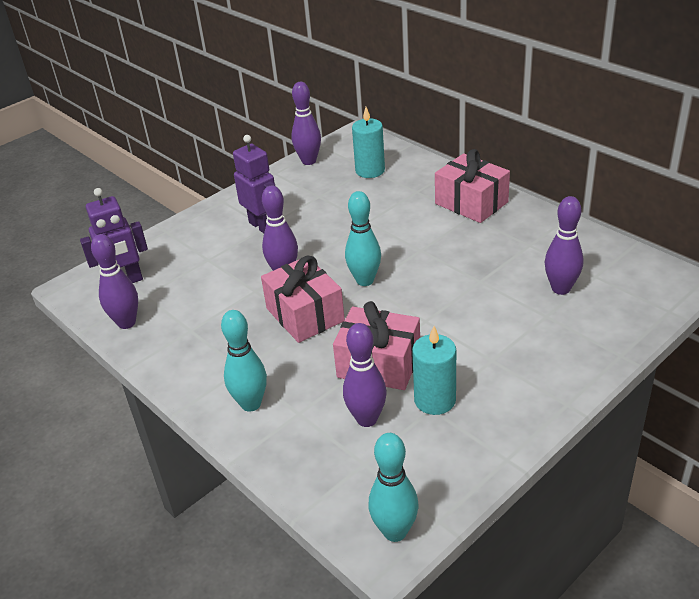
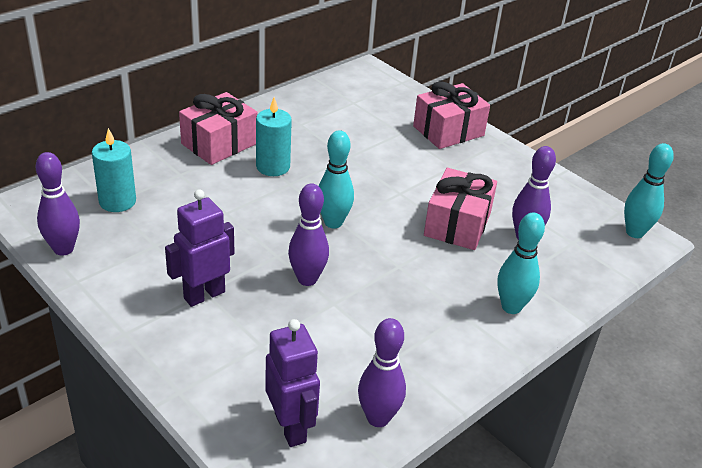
camera: 95 degrees left, 0 degrees up
(305, 315) = (382, 266): pink gift -> pink gift (448, 131)
(435, 400) = (500, 199): turquoise candle -> turquoise candle (273, 167)
(561, 289) = (367, 120): purple bowling pin -> none

